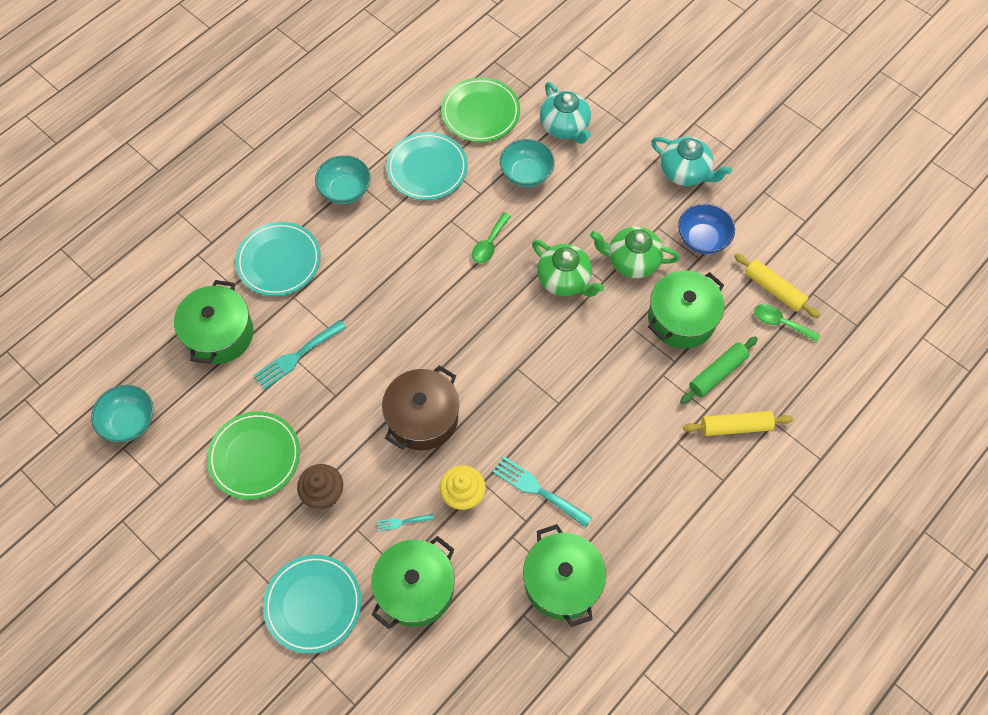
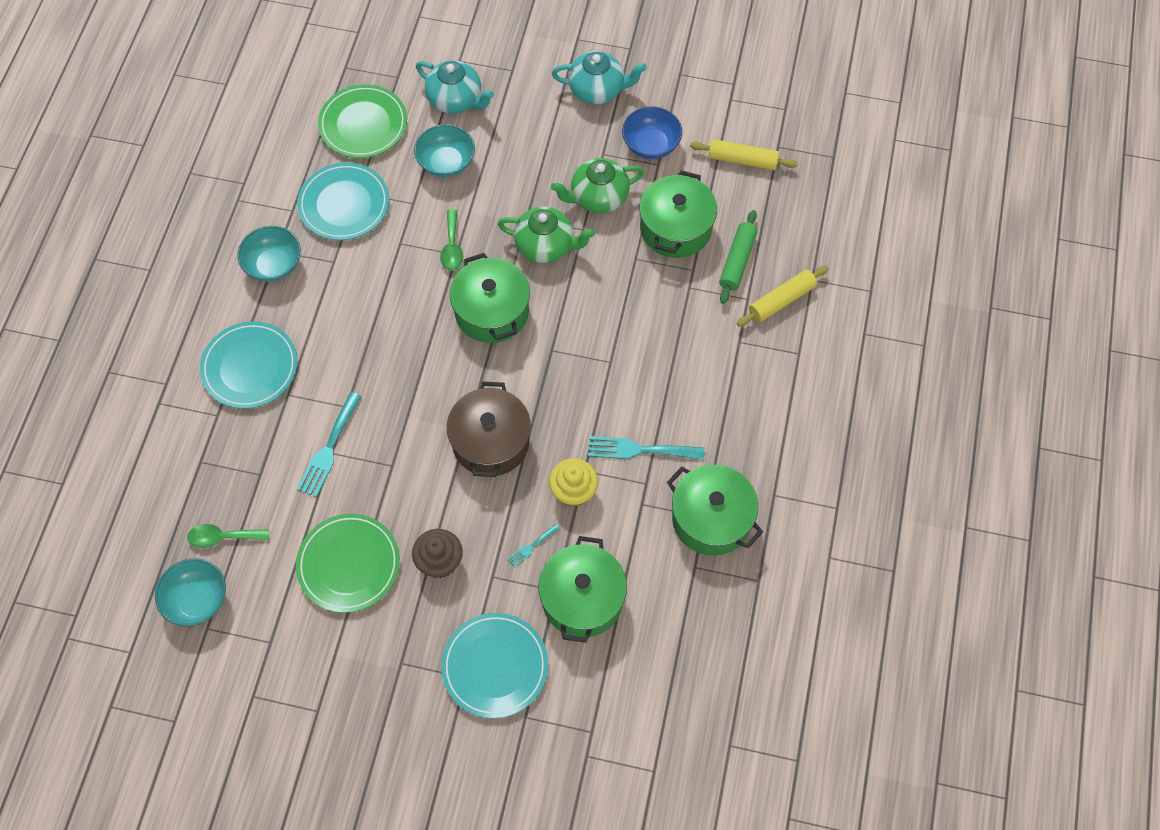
camera: 30 degrees left, 0 degrees up
(220, 334) = (235, 468): green pot -> green pot (492, 311)
(780, 323) = (765, 187): green spoon -> green spoon (223, 537)

